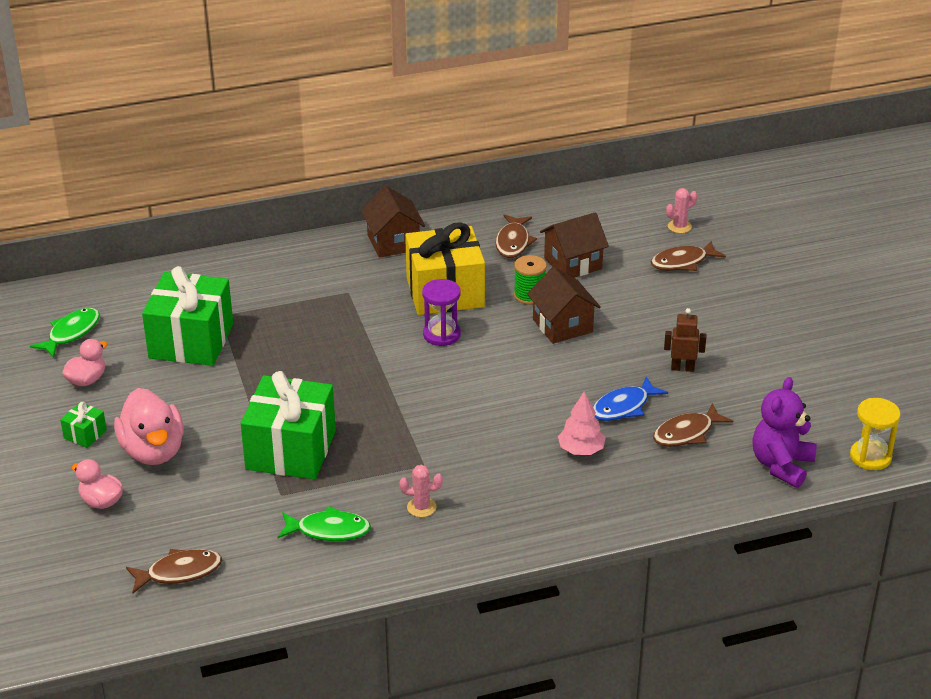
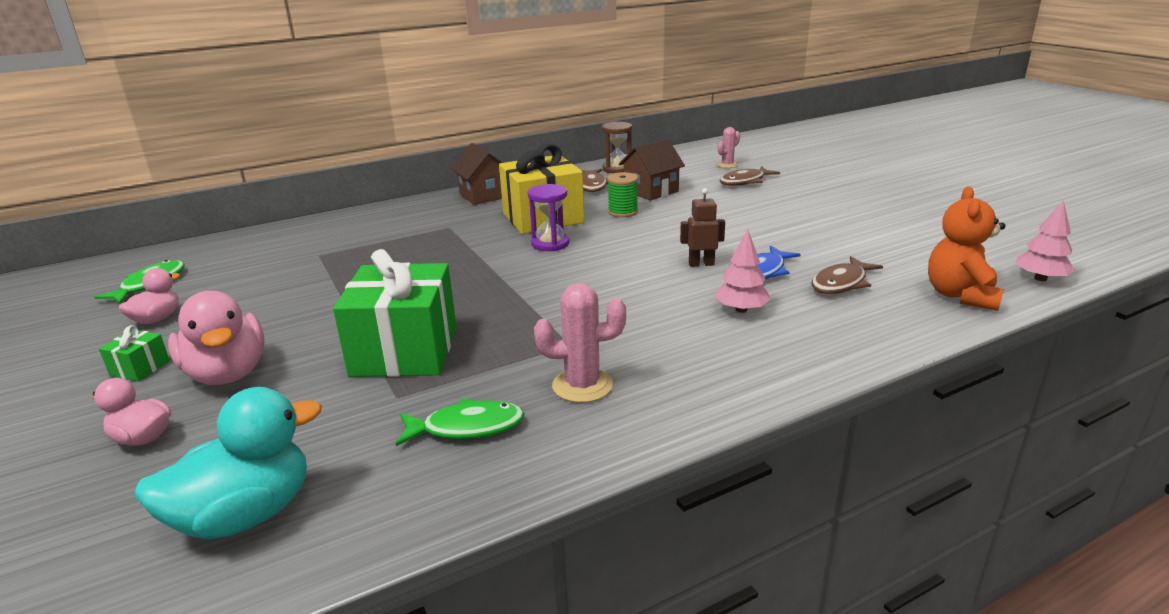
camera: 10 degrees left, 10 degrees down
(179, 572) = (245, 515): brown fish -> turquoise duck
(191, 341) = (286, 276): green gift -> none
(421, 507) = (582, 385): pink cactus -> pink cactus, size x1.60
(552, 214) = (617, 169): none -> brown hourglass
(562, 325) = (664, 226): brown house -> none
(682, 368) = (797, 240): brown robot -> brown robot (701, 264)
(781, 465) = (960, 296): purple teddy bear -> orange teddy bear
(870, 457) = (1040, 278): yellow hourglass -> pink tree

